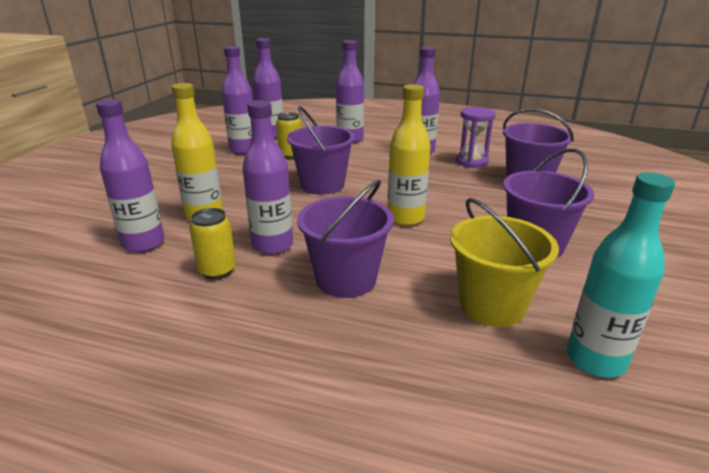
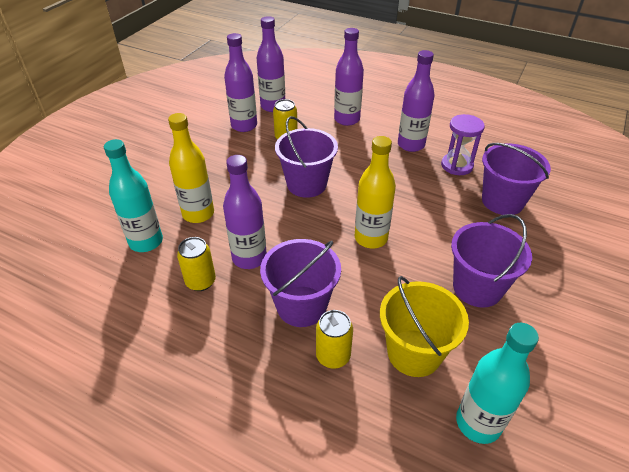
camera: 10 degrees right, 15 degrees up
(143, 243) = (146, 242): purple bottle -> turquoise bottle
(398, 319) = (333, 356): none -> yellow can

